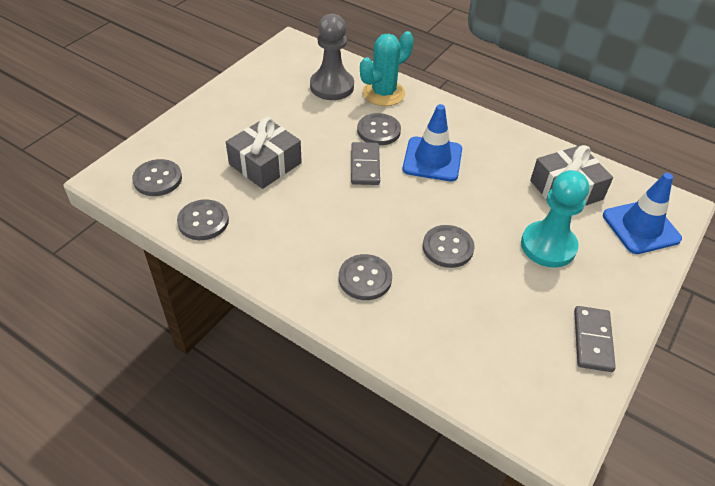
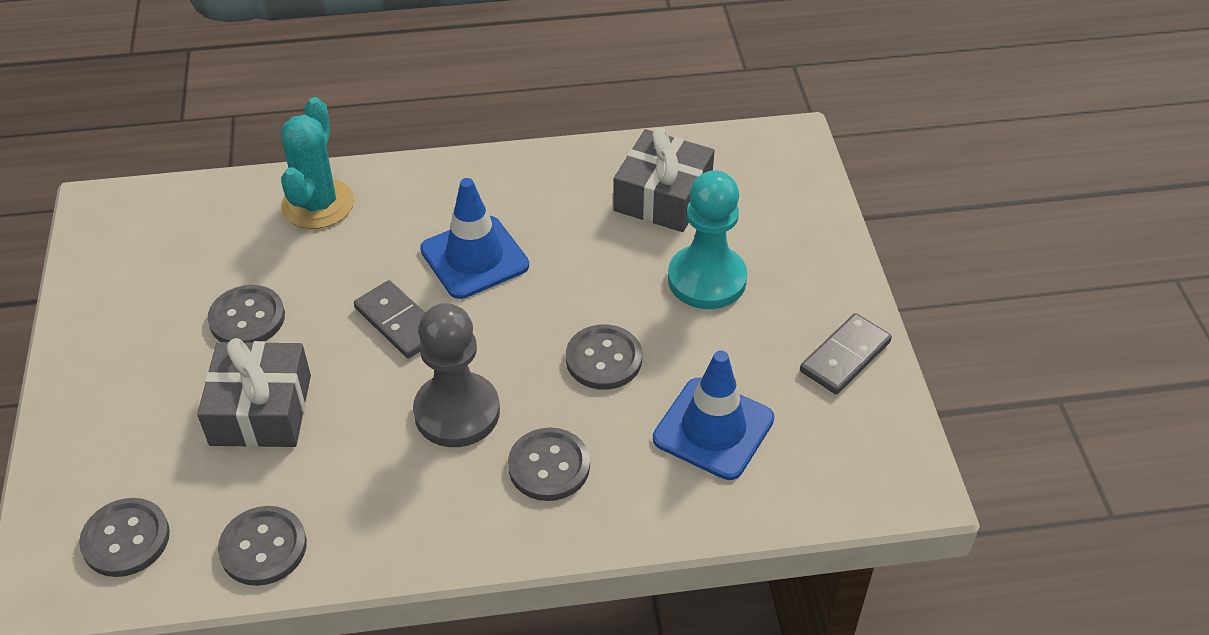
camera: 40 degrees left, 0 degrees up
(332, 86) = (234, 238): grey pawn -> grey pawn (457, 412)
(378, 131) = (367, 262): grey button -> grey button (247, 318)
(592, 340) = (845, 356): grey domino -> grey domino turned 75 degrees clockwise
(641, 227) = (777, 191): blue traffic cone -> blue traffic cone (713, 429)

